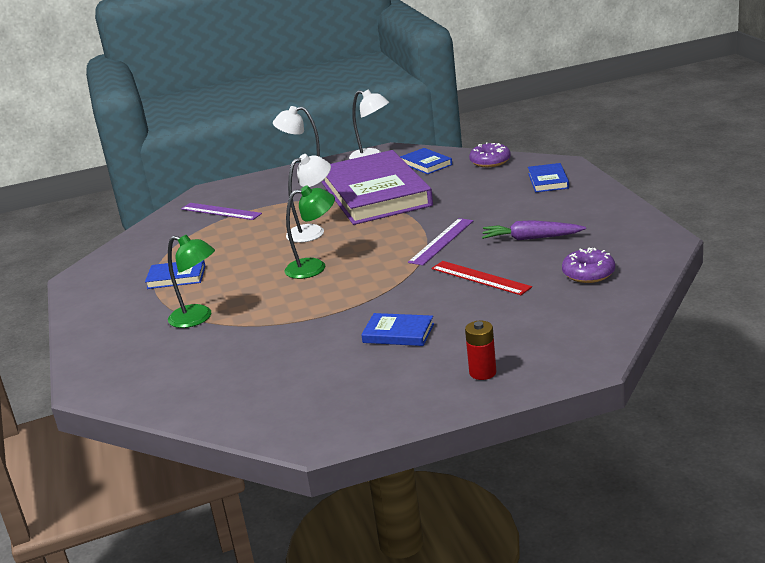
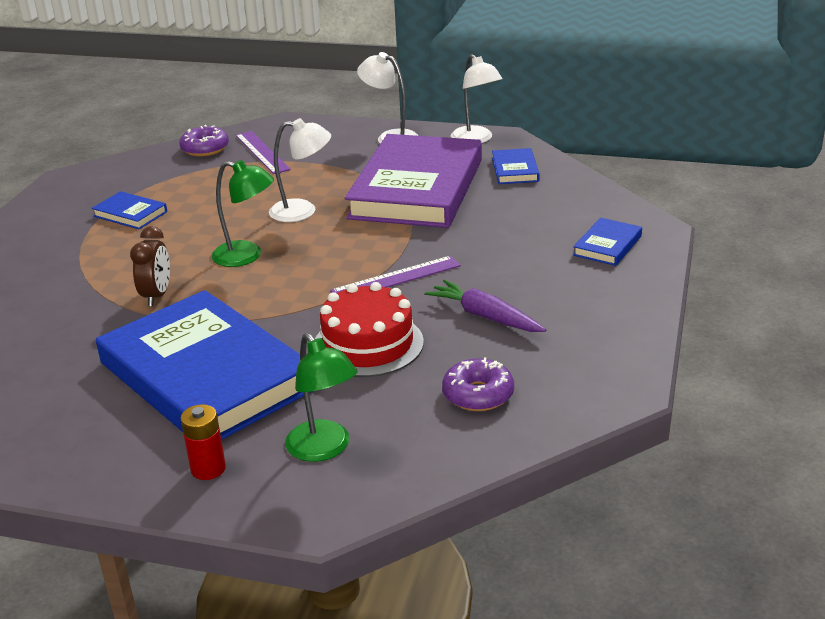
camera: 30 degrees right, 5 degrees up
(198, 318) = (84, 270): green lamp -> green lamp (324, 449)
(284, 310) = (157, 296): none -> brown clock
(398, 333) = (206, 376): blue book -> blue book, size x2.48
(480, 278) = (368, 344): red ruler -> red cake
(490, 161) = (582, 193): purple donut -> purple donut (205, 149)

